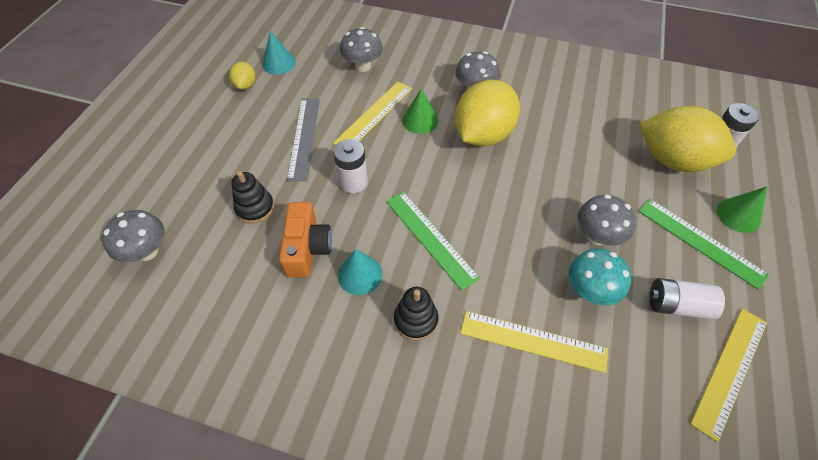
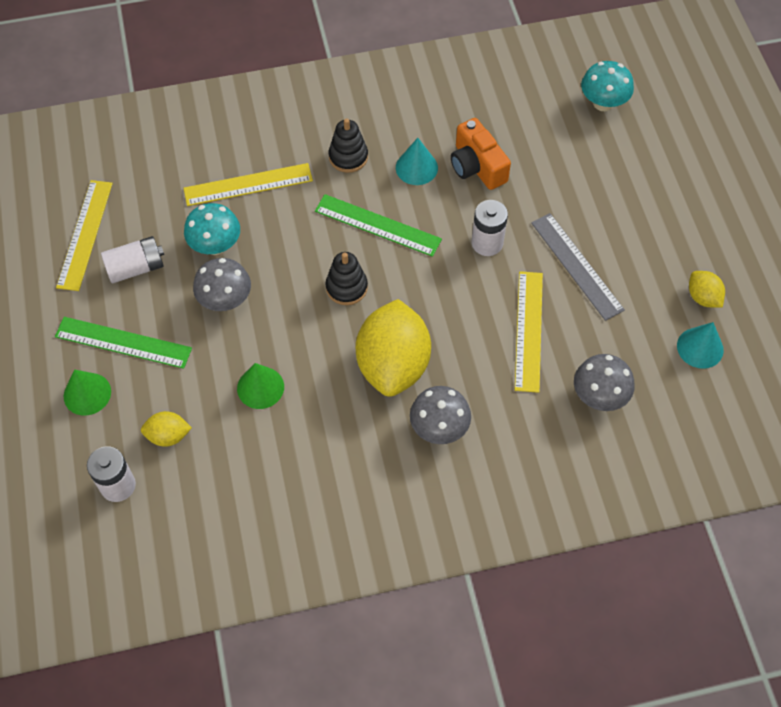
camera: 150 degrees right, 5 degrees up
(147, 251) = (603, 103): grey mushroom -> turquoise mushroom
(255, 208) = (553, 176): black stacking toy -> black stacking toy (346, 287)
(420, 120) = (474, 349): green cone -> green cone (260, 387)
(672, 160) = (168, 436): yellow lemon -> yellow lemon, size x0.46

